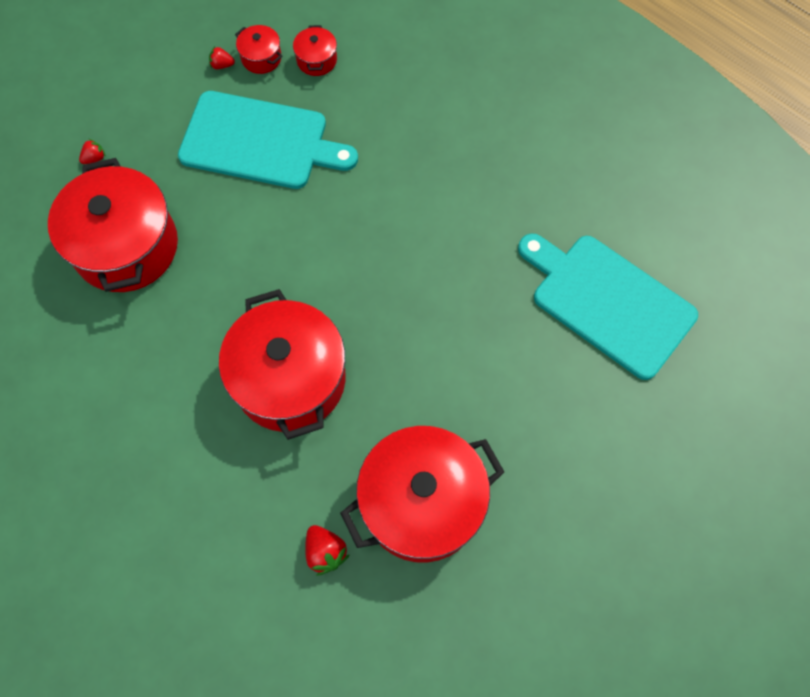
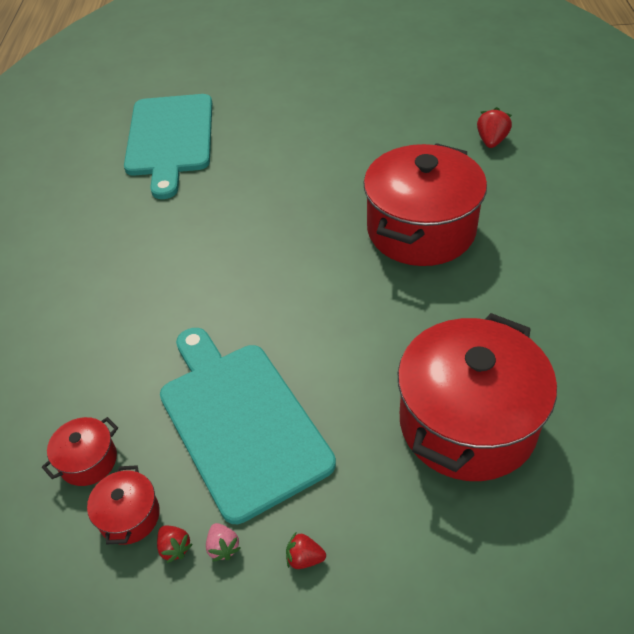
camera: 130 degrees left, 20 degrees down
(95, 158) = (422, 554): red strawberry -> red strawberry (304, 558)
(198, 84) = (223, 547): none -> pink strawberry
(422, 503) = (407, 127): red pot -> none

